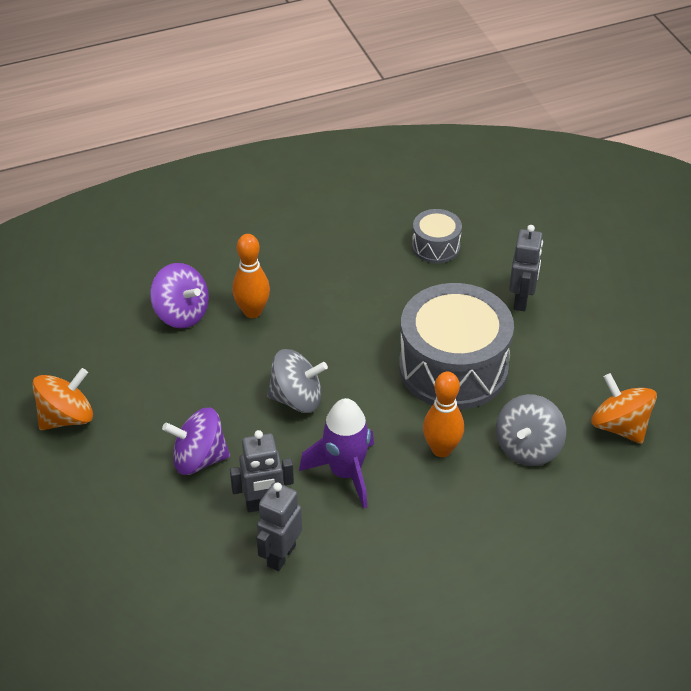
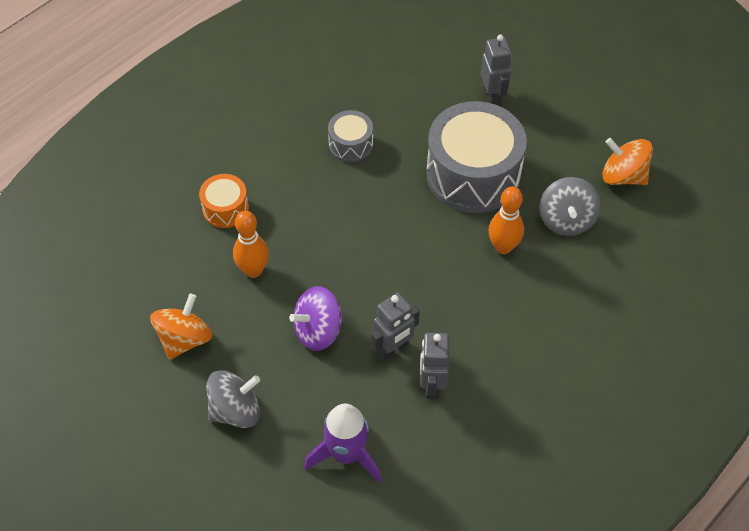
camera: 25 degrees left, 10 degrees up
(181, 313) = (225, 209): purple spinning top -> orange drum
(252, 311) = (284, 185): orange bowling pin -> orange bowling pin (253, 270)
(297, 399) = (366, 248): grey spinning top -> grey spinning top (236, 410)
(345, 473) = (441, 296): purple rocket -> purple rocket (346, 454)
(436, 246) = (399, 73): grey drum -> grey drum (351, 144)

